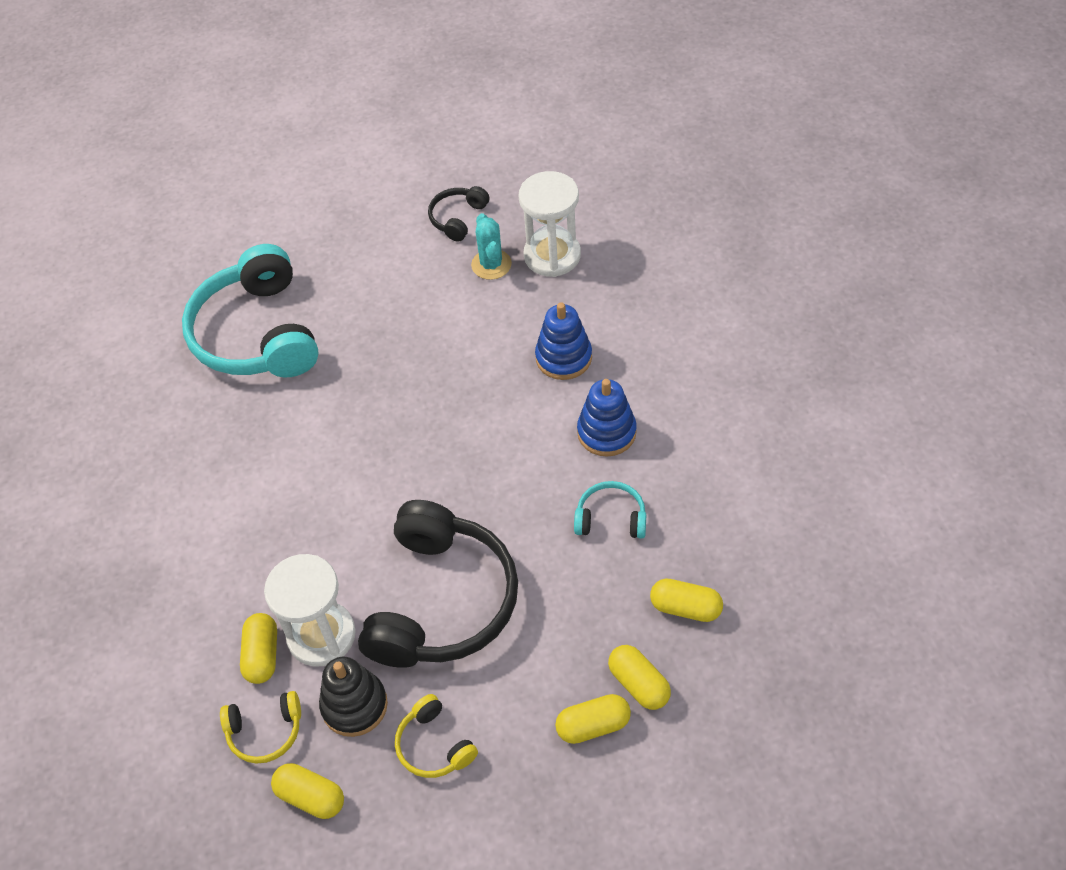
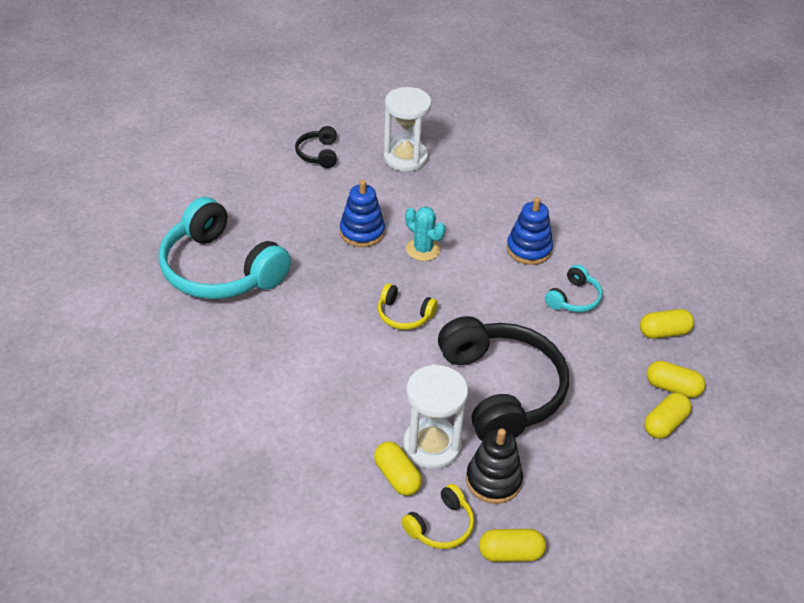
camera: 35 degrees left, 10 degrees down
(434, 745) = (571, 481): yellow headphones -> yellow headphones (404, 315)
(491, 264) = (366, 175): turquoise cactus -> turquoise cactus (423, 249)
(563, 357) = (463, 215): blue stacking toy -> blue stacking toy (362, 232)
(611, 518) = (574, 298): turquoise headphones -> turquoise headphones turned 150 degrees clockwise

